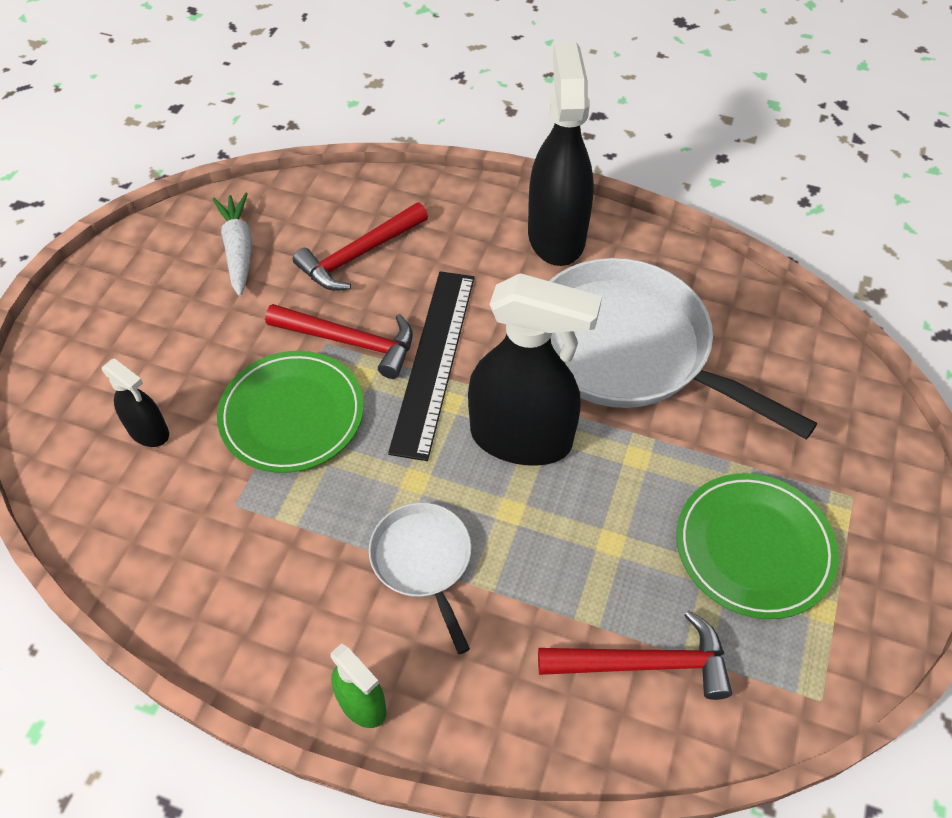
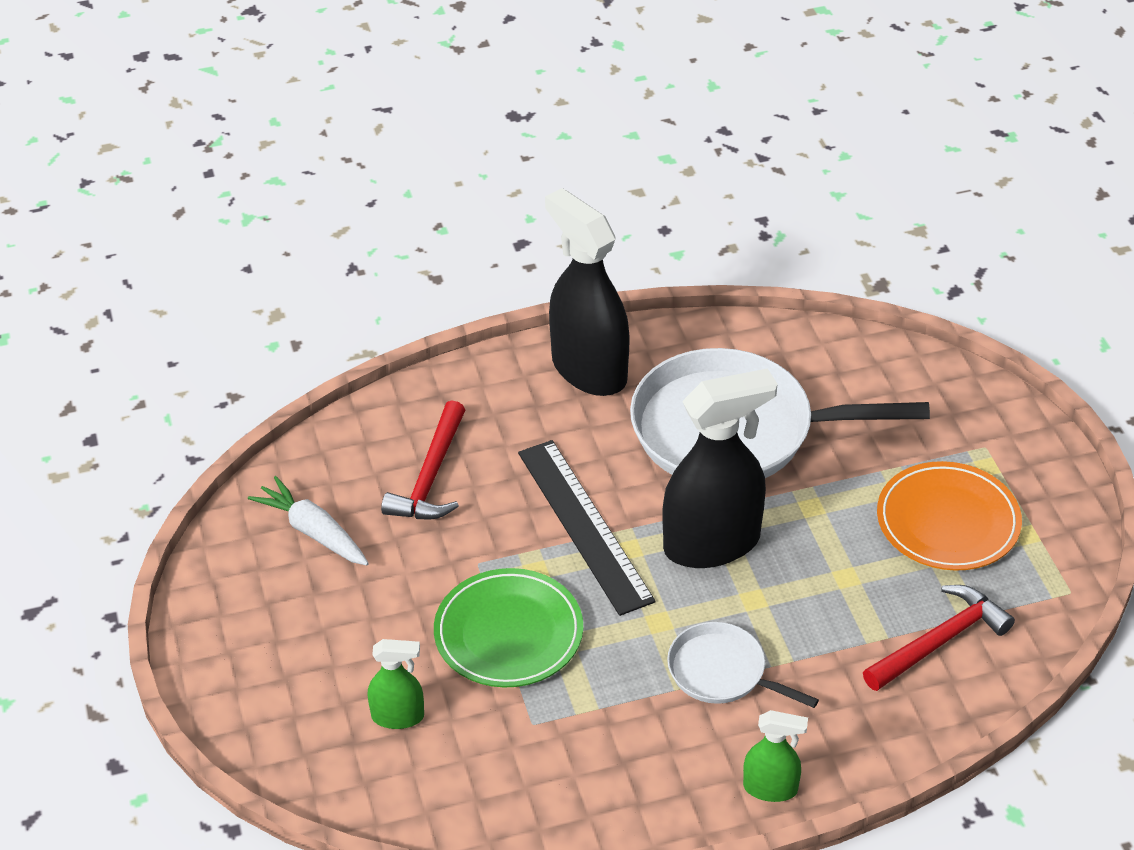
camera: 35 degrees left, 10 degrees down
(149, 432) = (398, 716): black spray bottle -> green spray bottle
(350, 342) = (498, 550): red hammer -> none
(753, 548) = (948, 521): green plate -> orange plate

